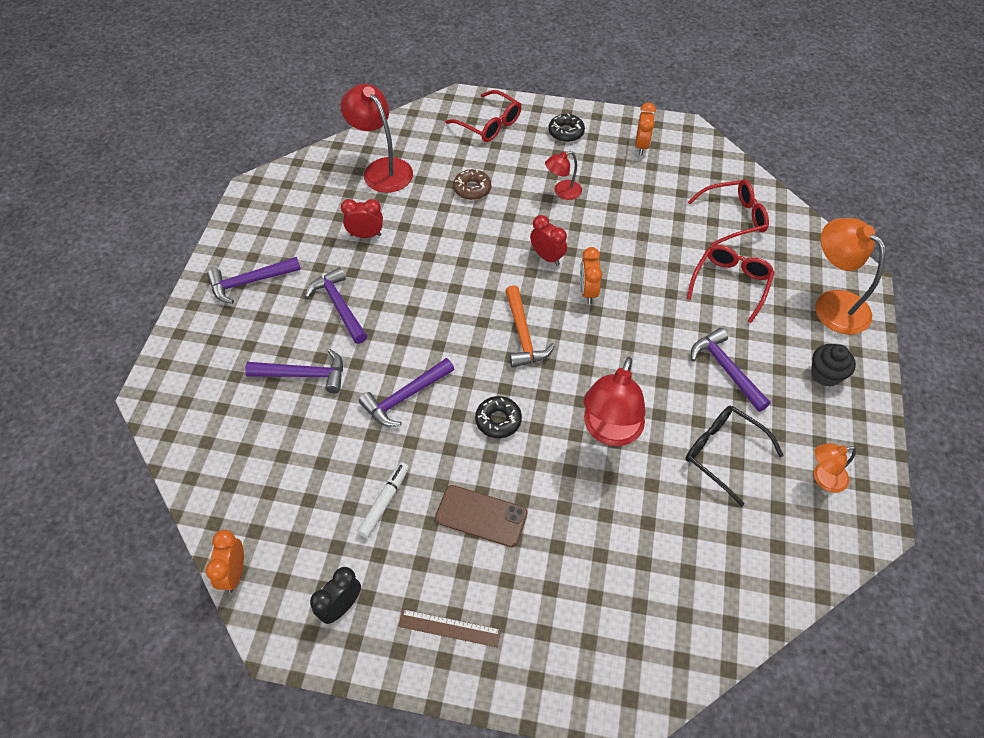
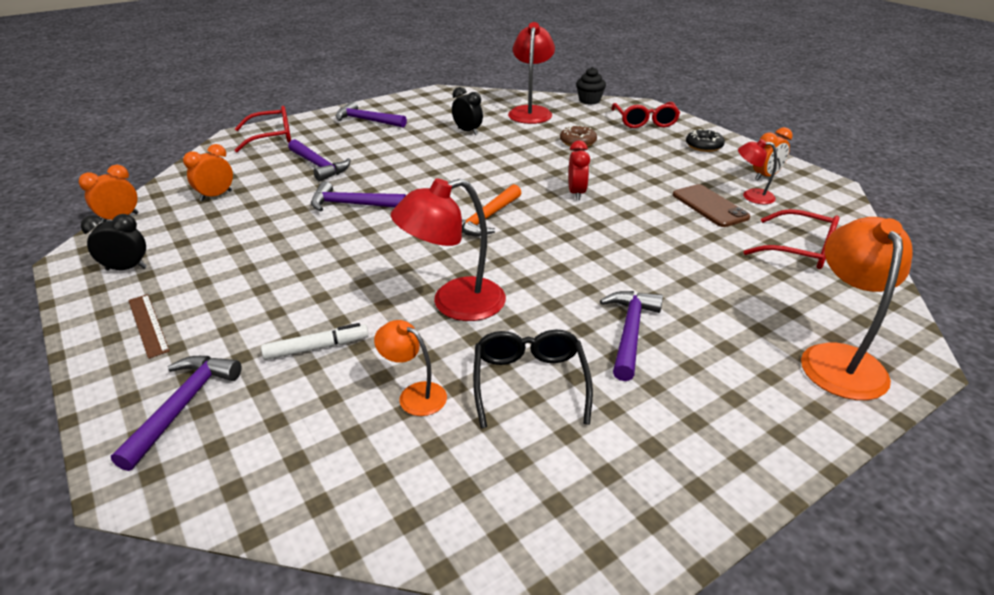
camera: 45 degrees right, 20 degrees down
(339, 305) = (394, 150): purple hammer -> purple hammer (183, 405)
(365, 235) = (467, 131): red clock -> black clock
(384, 502) = (245, 241): white marker -> white marker (317, 348)
(481, 516) = (280, 285): brown phone -> brown phone (709, 206)
(498, 420) = (386, 248): black donut -> none
(562, 192) = (648, 170): red lamp -> red lamp (751, 196)
(588, 292) = (578, 224): orange clock -> orange clock (216, 196)
(730, 284) = (728, 285): red glasses -> red glasses (272, 137)
(823, 478) = (608, 477): orange lamp -> orange lamp (414, 395)
(825, 374) = (745, 402): black cupcake -> black cupcake (589, 100)

